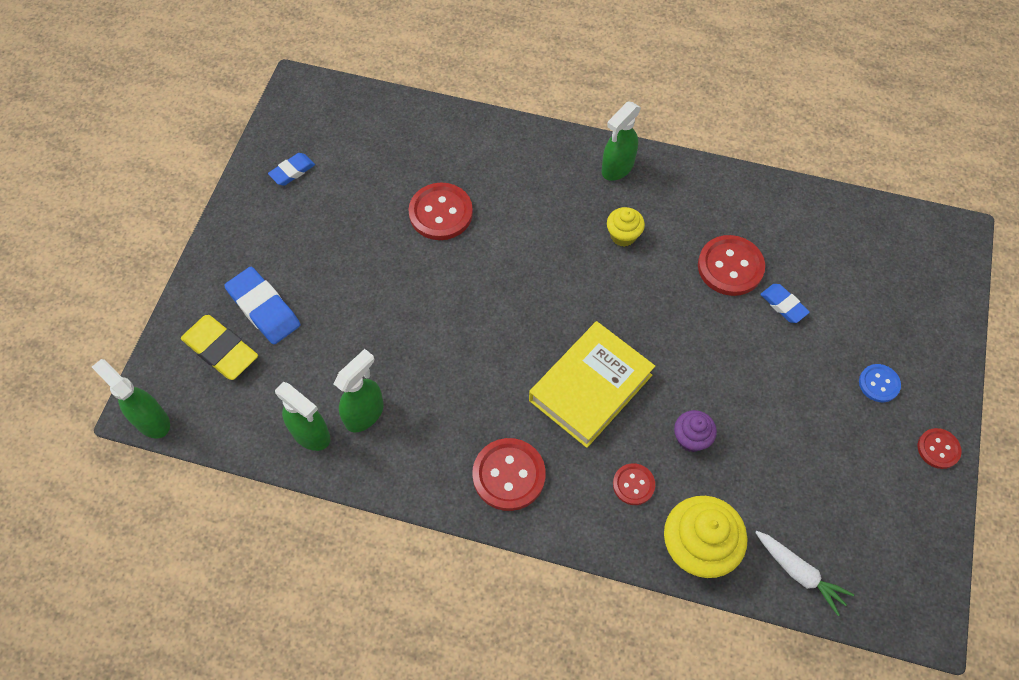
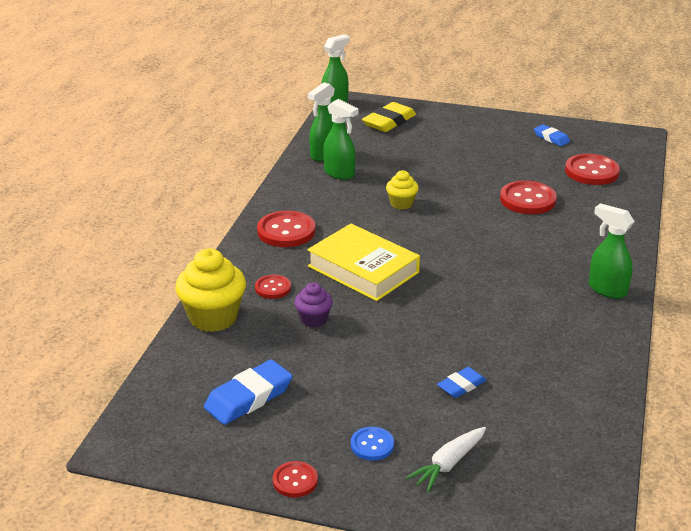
camera: 90 degrees right, 30 degrees down
(264, 308) = (424, 134): blue eraser -> blue eraser (249, 397)
(623, 235) = (526, 290): yellow cupcake -> yellow cupcake (401, 204)
(730, 267) = (502, 353): red button -> red button (591, 171)
(798, 572) = (181, 372): white carrot -> white carrot (449, 464)

